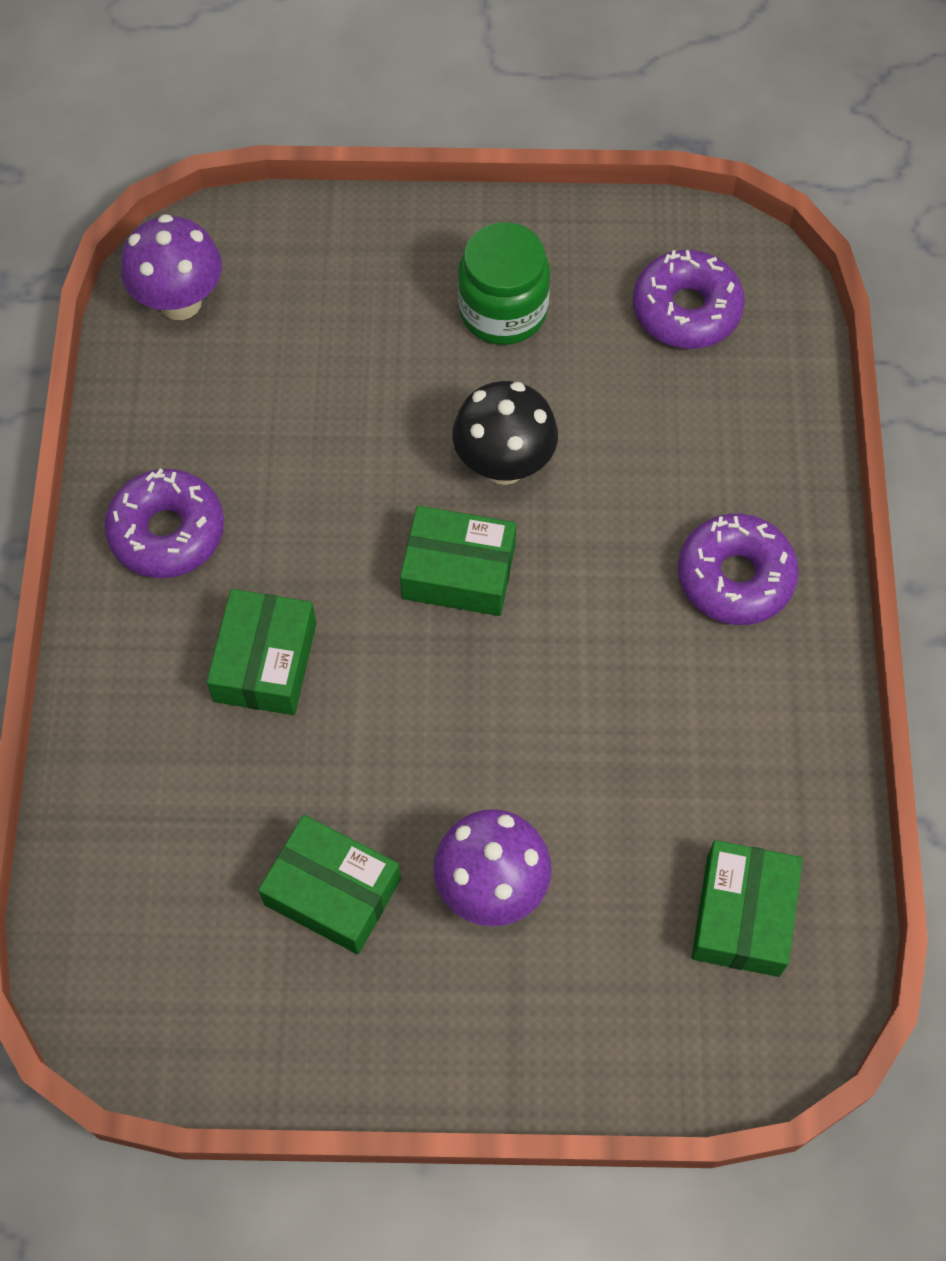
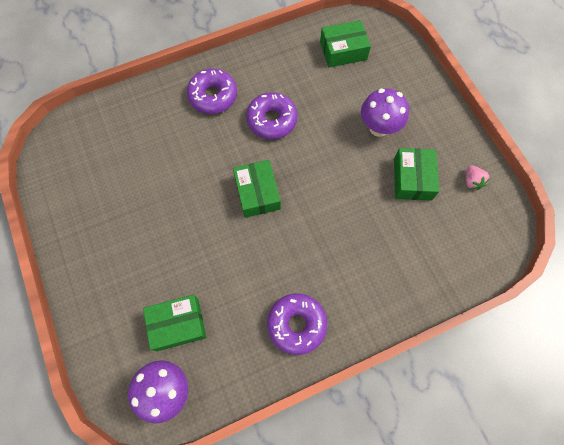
camera: 115 degrees left, 5 degrees up
(259, 1019) = (472, 181): none -> pink strawberry
(265, 662) = (336, 249): green box -> green box (178, 324)
(503, 311) = (116, 231): green jar -> none
(504, 465) = (198, 197): black mushroom -> none
(686, 310) = (88, 157): purple donut -> purple donut (272, 120)

